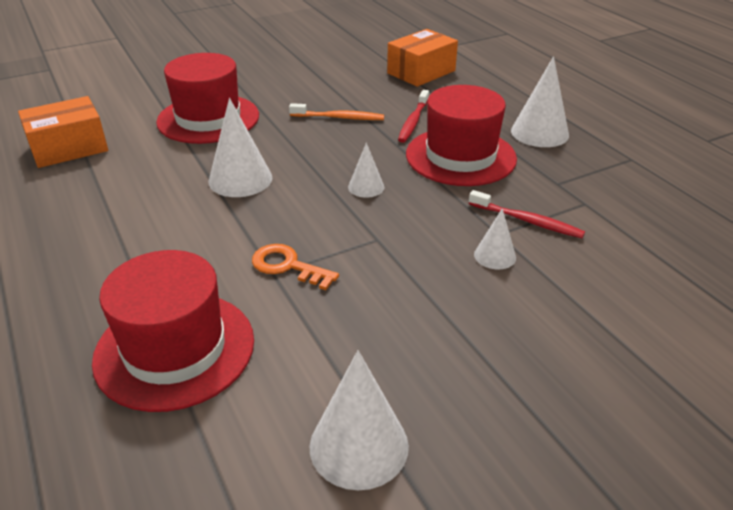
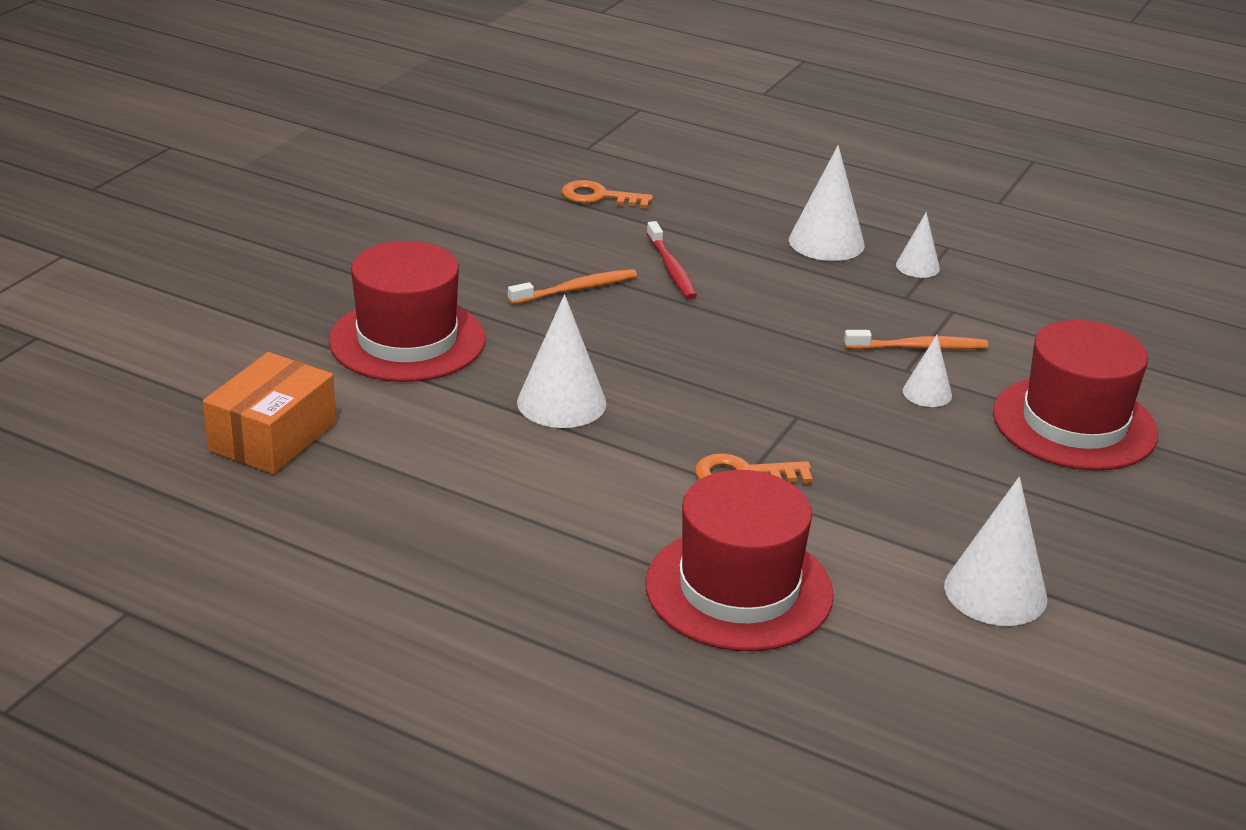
camera: 35 degrees left, 5 degrees down
(366, 187) = (716, 365): white cone -> white cone (917, 266)
(421, 72) = (599, 197): orange box -> orange key
(460, 156) = (775, 296): red hat -> red hat (1074, 423)
(527, 221) = (919, 347): red toothbrush -> orange toothbrush

